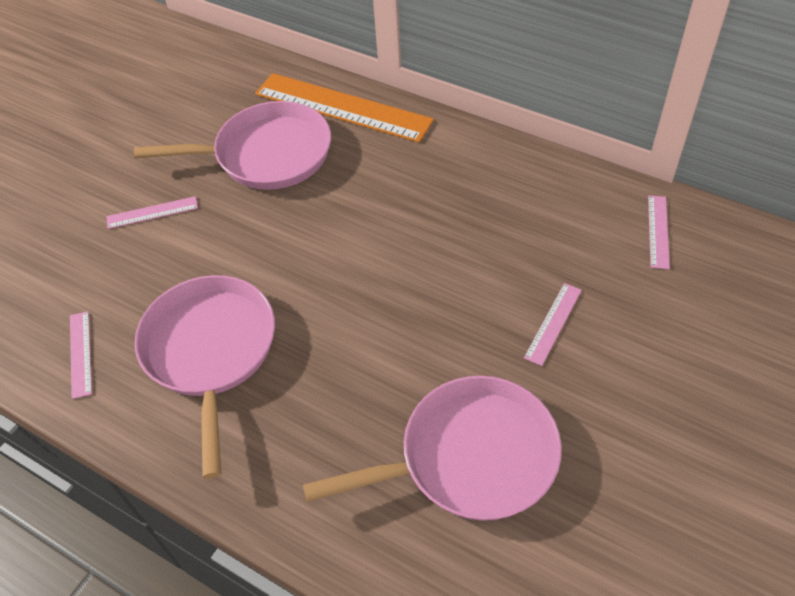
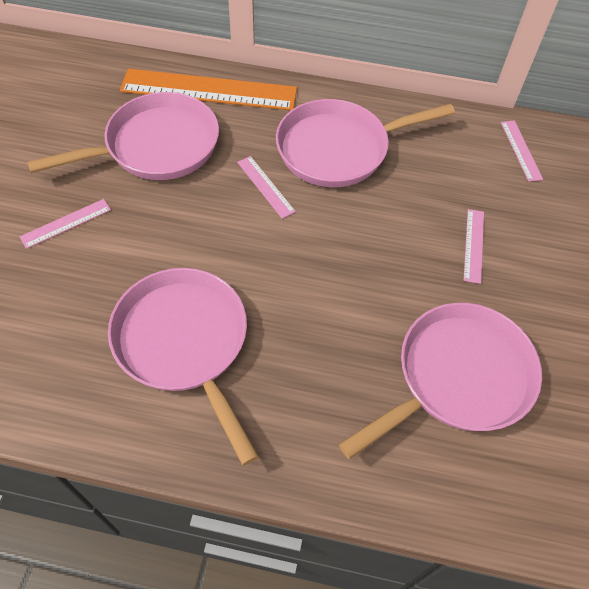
camera: 25 degrees left, 5 degrees up
(80, 353) = (53, 378): pink ruler -> pink ruler (265, 186)
(450, 191) = (339, 149): none -> pink pan

